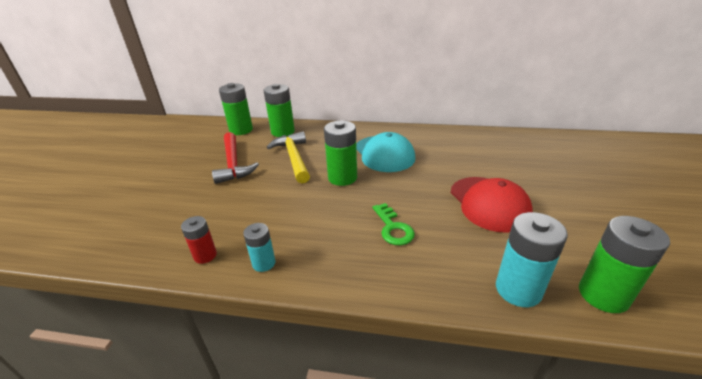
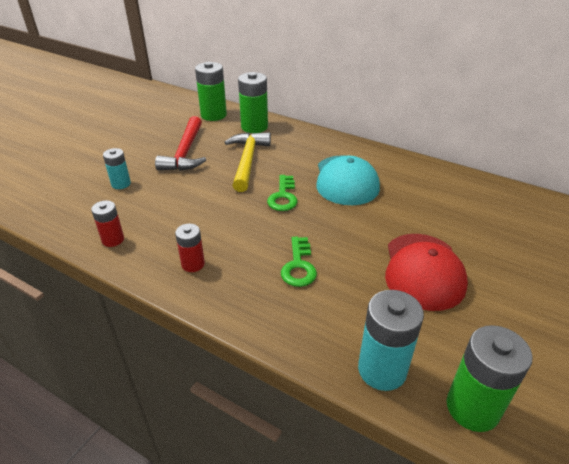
camera: 20 degrees right, 5 degrees up
(264, 263) = (157, 263): turquoise battery -> turquoise battery (121, 184)
(299, 254) = (193, 264): none -> red battery
(342, 178) = (283, 196): green battery -> green key

